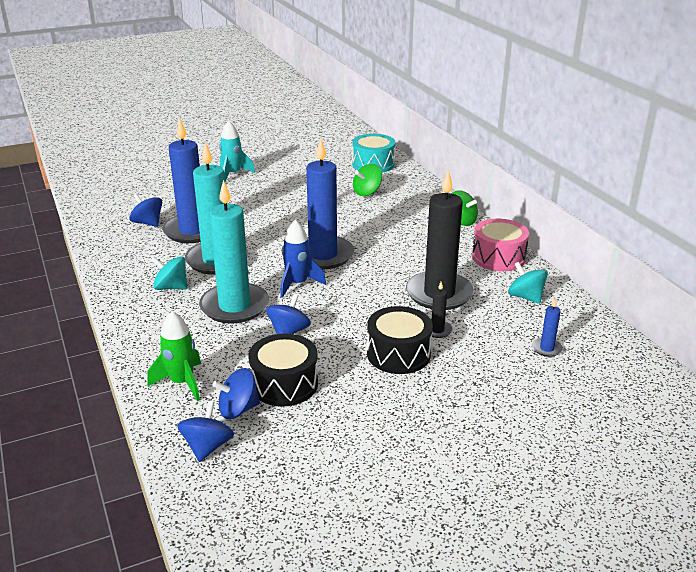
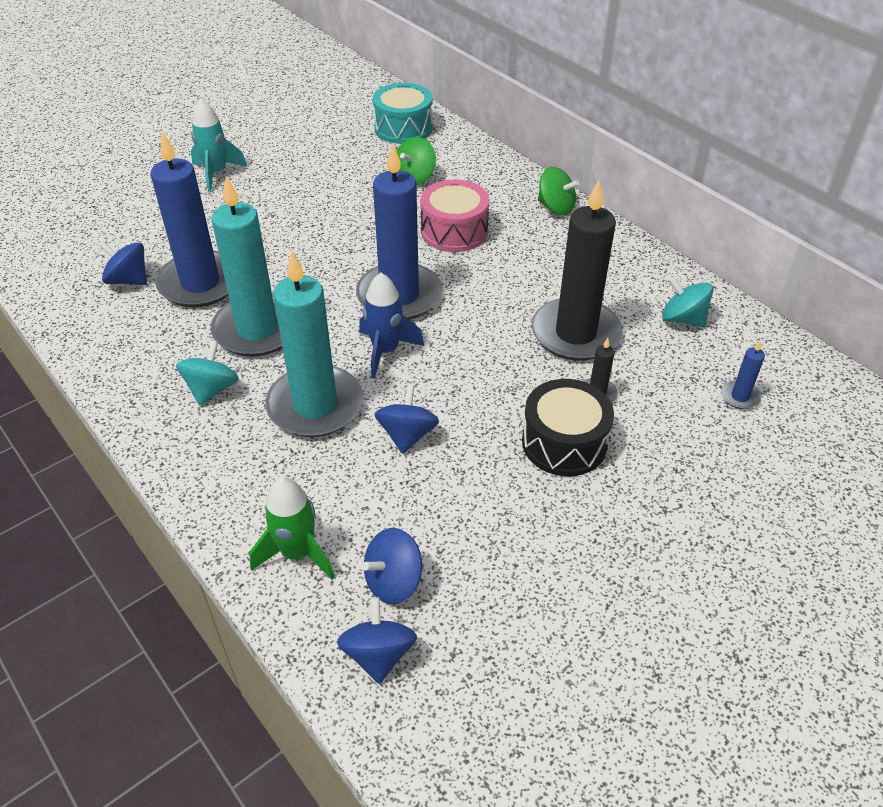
camera: 15 degrees left, 15 degrees up
(171, 287) = (212, 389): turquoise spinning top -> turquoise spinning top turned 105 degrees clockwise
(284, 384) = (437, 524): black drum -> none
(498, 257) = (625, 260): pink drum -> pink drum (454, 231)

